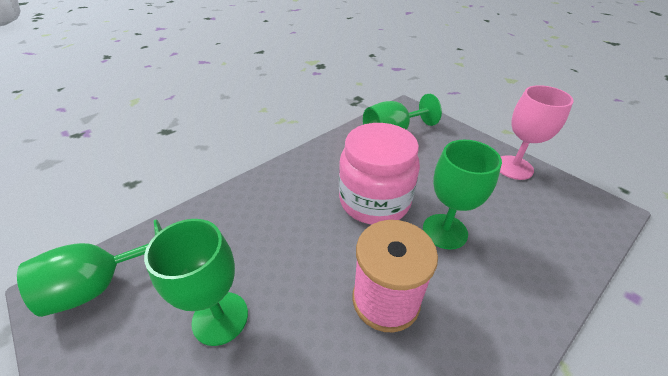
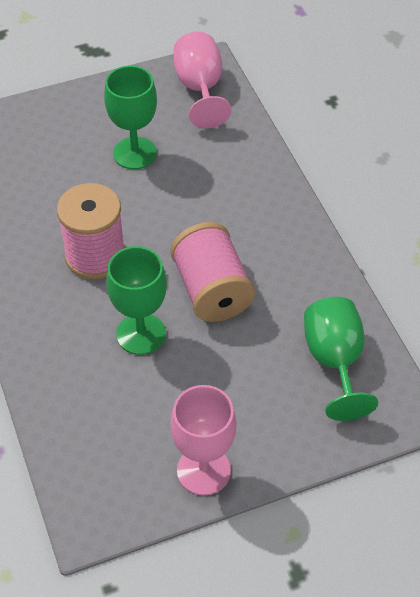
camera: 110 degrees right, 10 degrees up
(101, 285) = (200, 88): green goblet -> pink goblet
(374, 200) = (212, 291): pink jar -> pink spool

